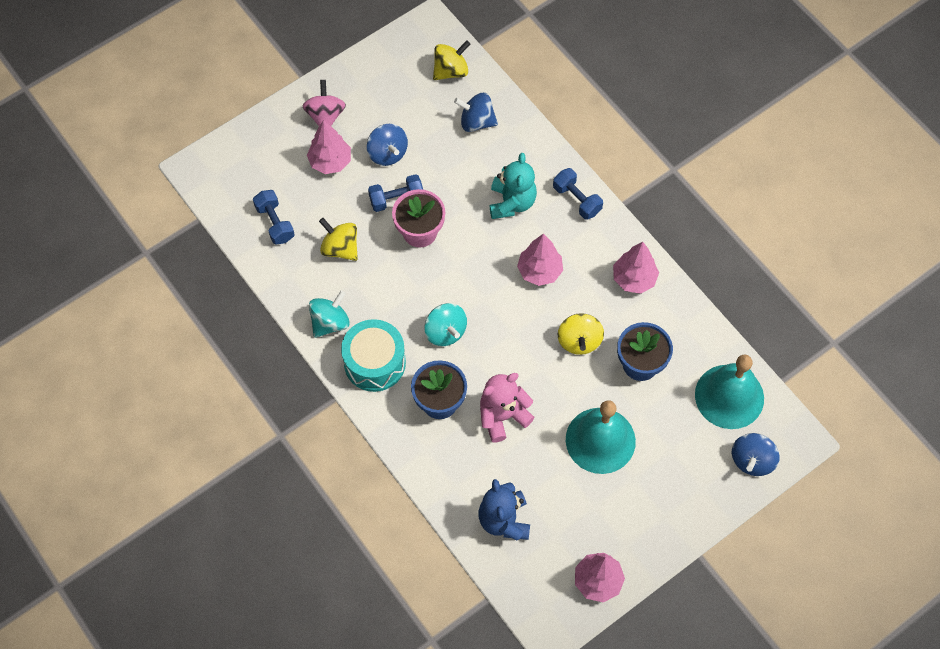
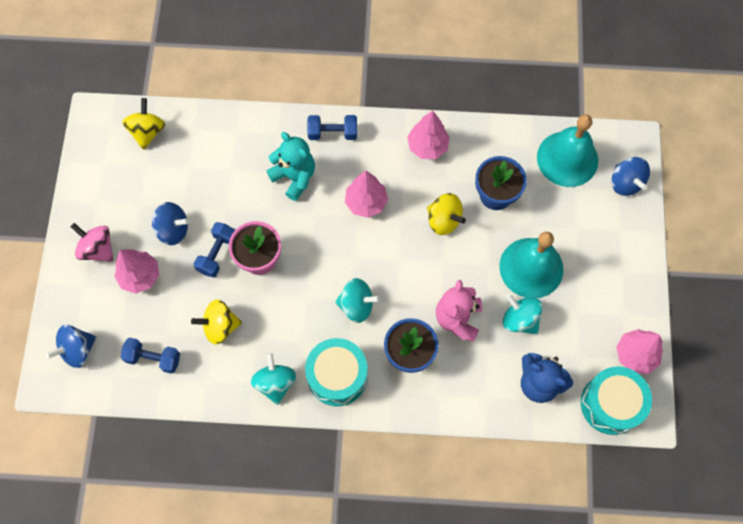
camera: 50 degrees left, 5 degrees up
(476, 122) = (206, 148): blue spinning top -> blue spinning top (78, 350)
(536, 591) = (610, 404): none -> turquoise drum
(545, 465) = (520, 319): none -> turquoise spinning top

